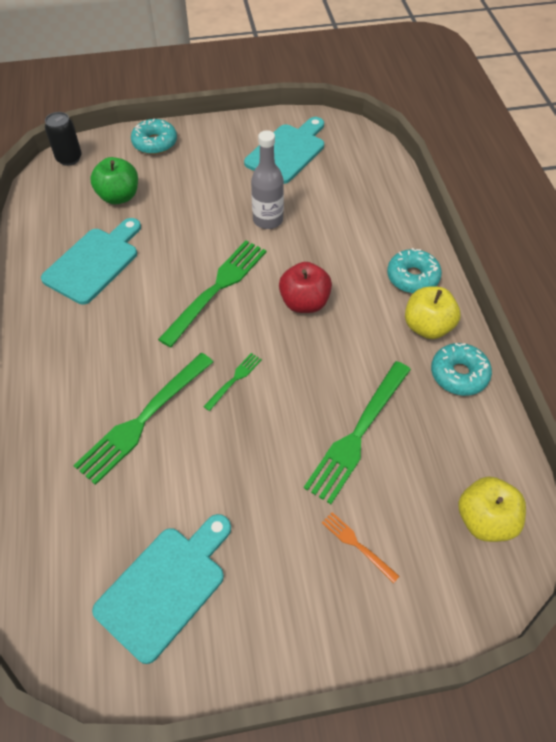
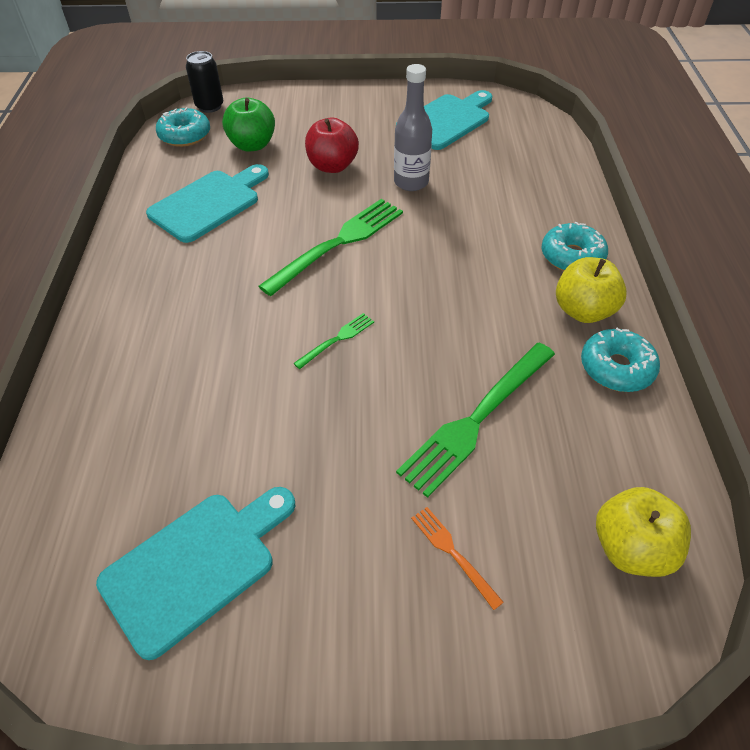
camera: 10 degrees right, 5 degrees down
(142, 420) = (219, 369): green fork -> none
(155, 143) = (303, 100): turquoise donut -> turquoise donut (185, 135)
(304, 302) = (437, 268): red apple -> red apple (332, 166)

